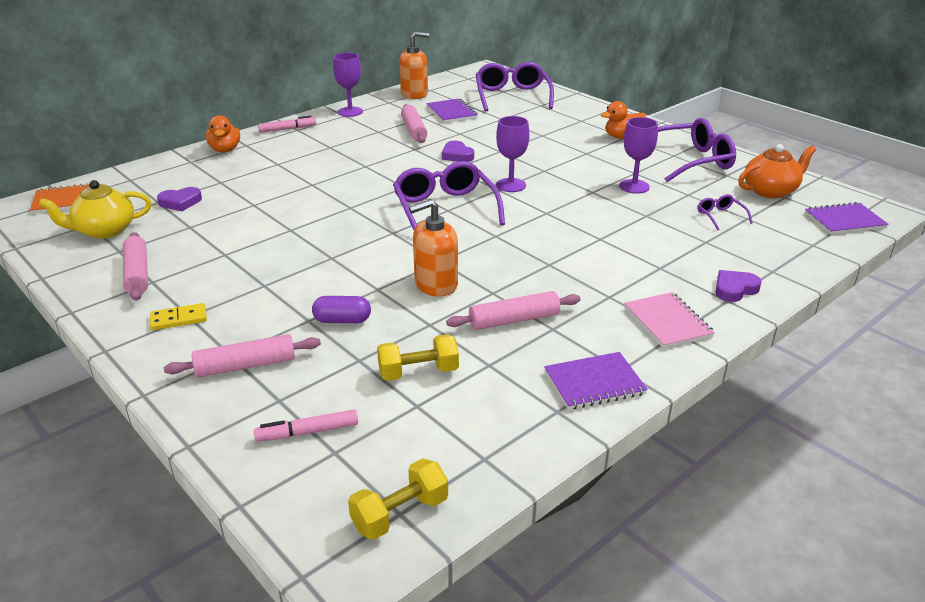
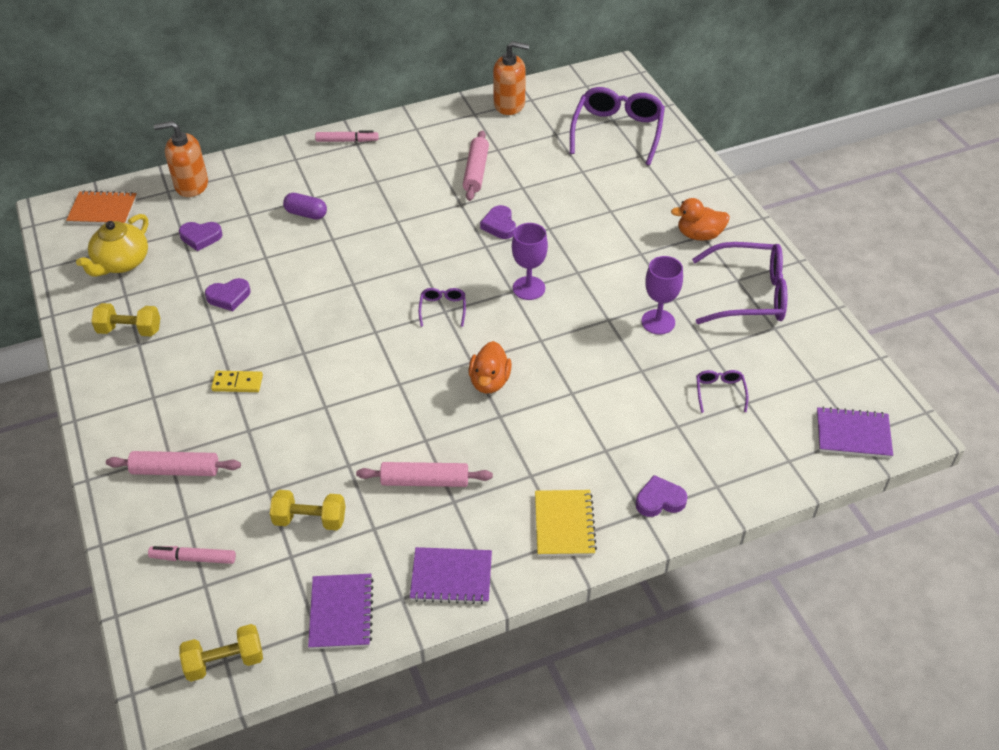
camera: 20 degrees right, 15 degrees up
(104, 230) = (121, 263): yellow teapot -> yellow teapot turned 60 degrees counterclockwise
(137, 274) = (130, 330): pink rolling pin -> yellow dumbbell
(179, 319) = (143, 399): yellow domino -> yellow domino (237, 383)
(225, 150) = (272, 163): orange duck -> orange duck (489, 381)
(232, 234) = (229, 297): none -> purple heart
(342, 320) = (276, 438): purple capsule -> purple capsule (306, 214)
(350, 112) = (425, 123): purple goblet -> none
(435, 284) = (379, 415): orange soap dispenser -> orange soap dispenser (191, 185)
(445, 209) = (443, 309): purple glasses -> purple glasses, size x0.45
(451, 112) = (533, 148): purple notebook -> purple notebook (341, 612)
(667, 322) = (564, 524): pink notebook -> yellow notebook
(771, 191) = (805, 366): orange teapot -> none

